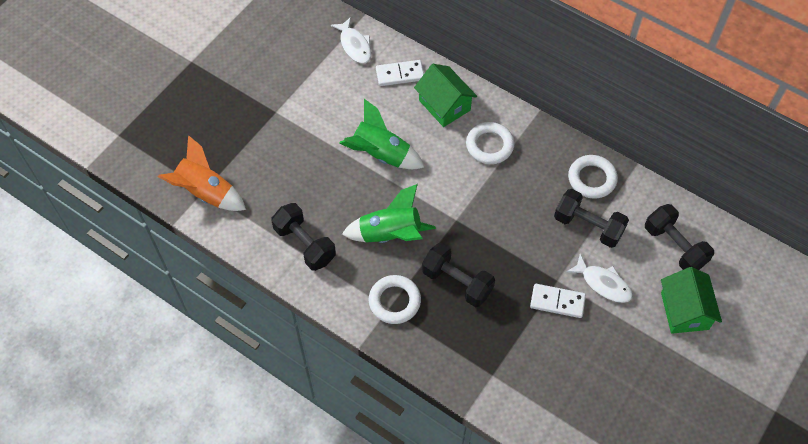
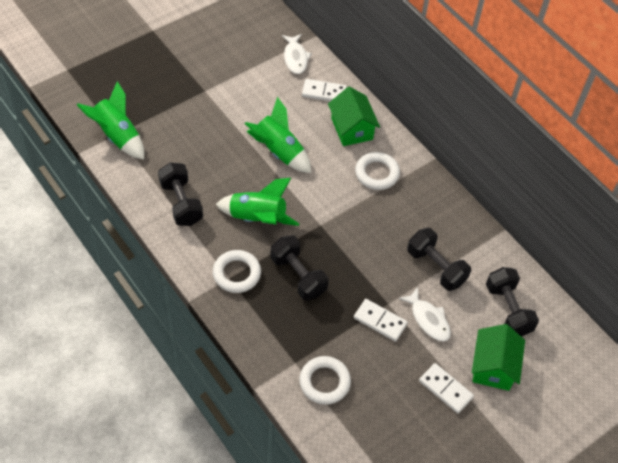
camera: 15 degrees right, 5 degrees down
(206, 192) = (117, 136): orange rocket -> green rocket
(592, 179) = (456, 229): white ring -> white ring (324, 382)
(648, 350) = (445, 389): none -> white domino

